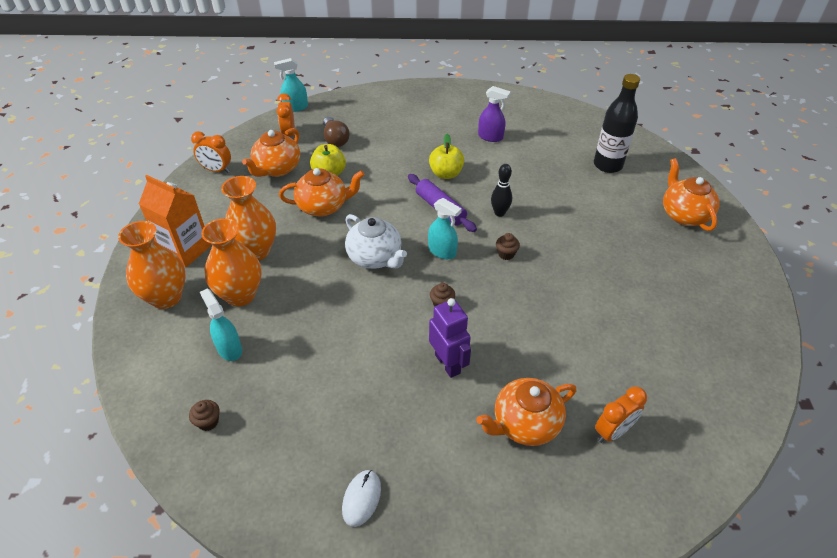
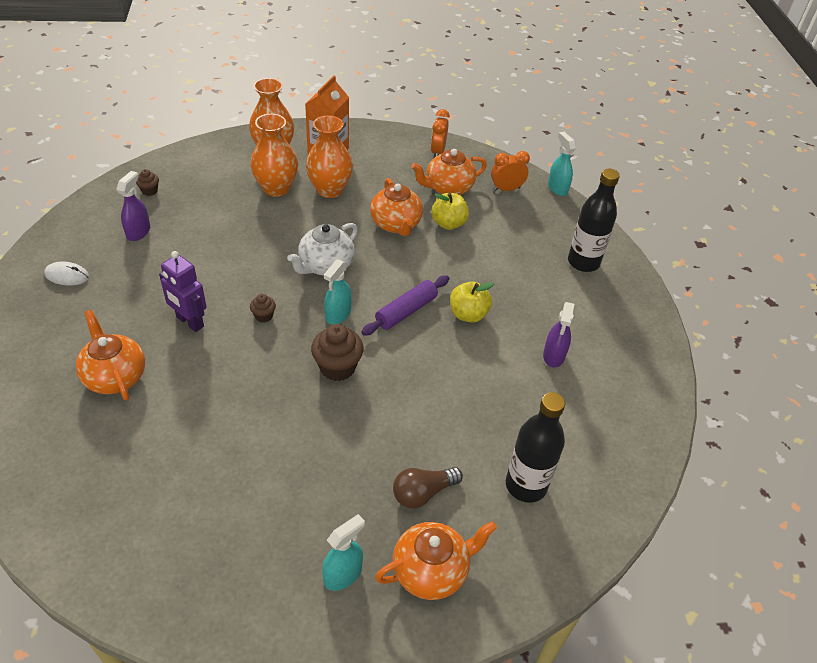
camera: 80 degrees right, 0 degrees up
(229, 349) = (218, 191): turquoise spray bottle -> turquoise spray bottle (343, 574)
(277, 169) = (448, 188): orange teapot -> orange teapot turned 45 degrees counterclockwise
(290, 426) = (138, 232): none -> purple spray bottle
(335, 139) = (508, 222): brown light bulb -> brown light bulb (423, 493)
(391, 108) = (583, 262): none -> black bottle
(448, 364) = (189, 322): purple robot -> purple robot turned 75 degrees clockwise
(499, 213) = (405, 363): black bowling pin -> none
(506, 254) = (337, 367): brown cupcake -> brown cupcake, size x1.90
(613, 431) = (94, 445): orange clock -> none

